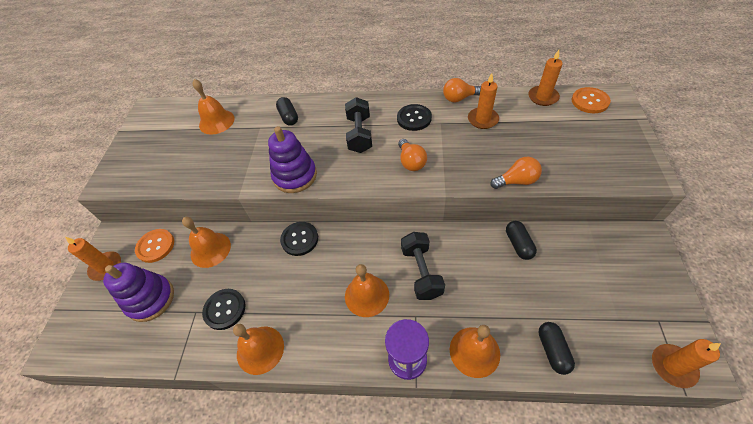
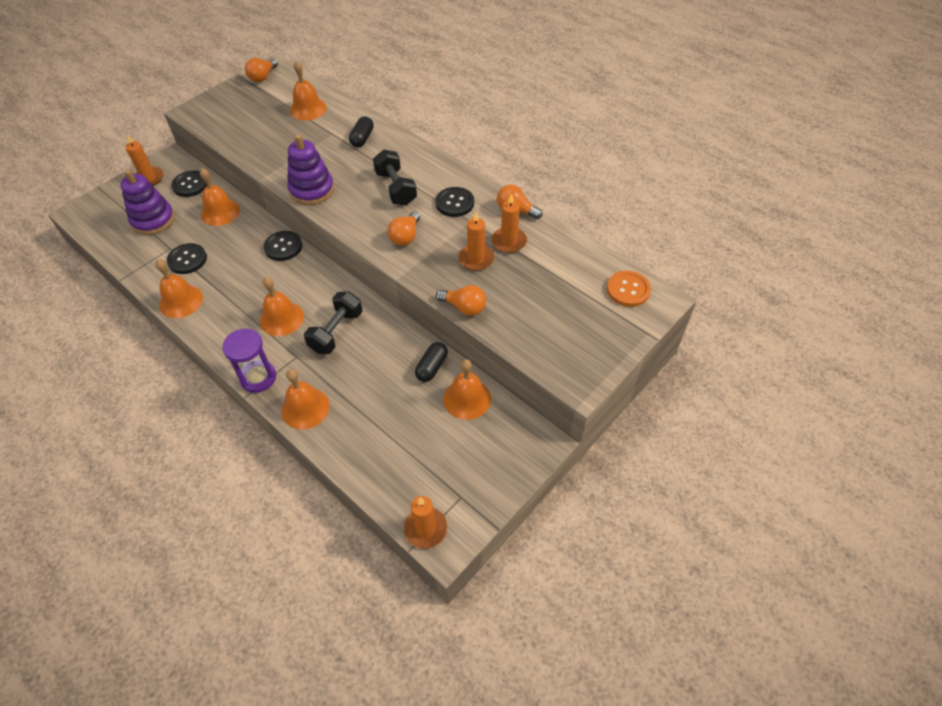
camera: 35 degrees right, 0 degrees up
(146, 121) = (263, 77): none -> orange light bulb
(155, 246) = (190, 185): orange button -> black button
(359, 134) = (396, 188): black dumbbell -> black dumbbell turned 60 degrees counterclockwise
(543, 97) = (590, 258): orange candle -> orange candle (476, 259)
(552, 350) = (357, 450): black capsule -> none
(568, 247) = (467, 398): none -> orange bell

